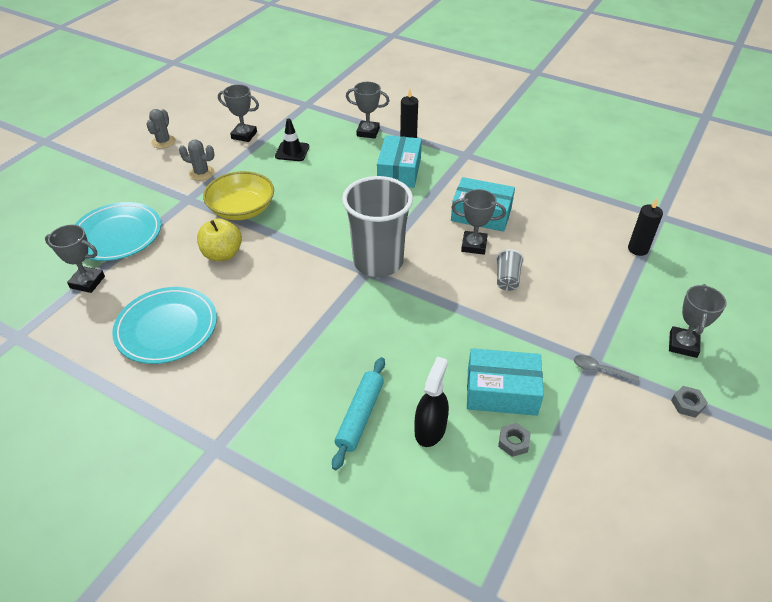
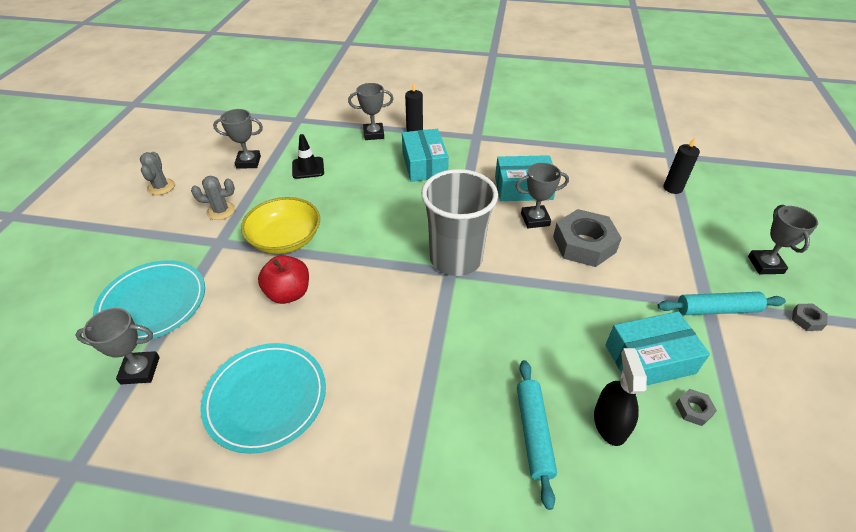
camera: 20 degrees left, 0 degrees up
(222, 254) = (288, 293): yellow apple -> red apple
(507, 279) = (584, 244): grey cup -> grey nut
(599, 370) = (717, 309): grey spoon -> turquoise rolling pin

